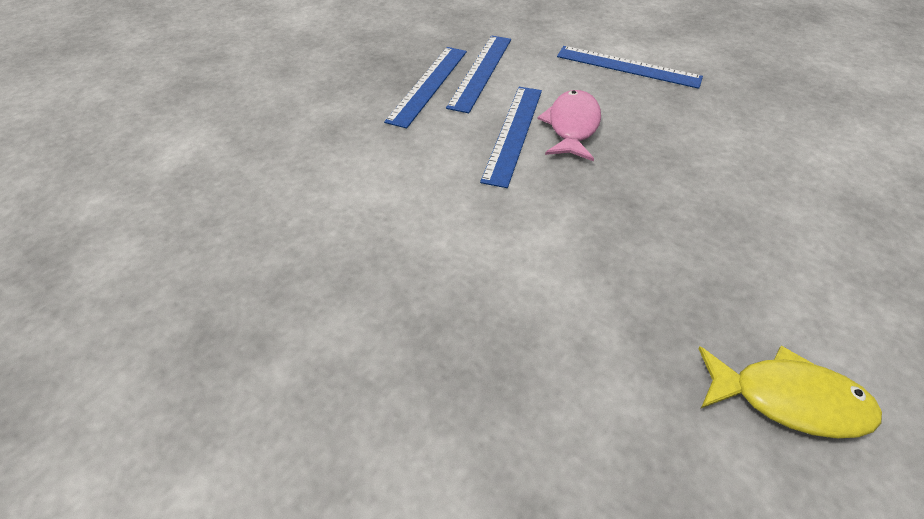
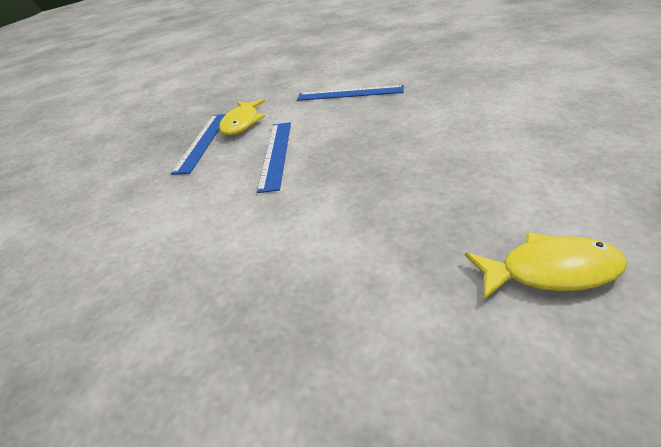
camera: 10 degrees left, 10 degrees down
(481, 71) = (242, 123): blue ruler -> yellow fish
(572, 126) = (319, 138): pink fish -> none

